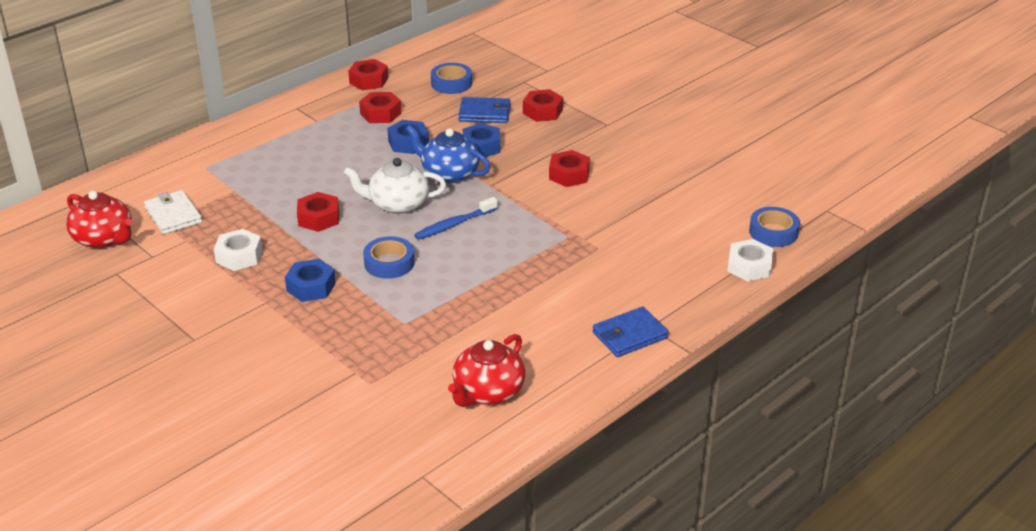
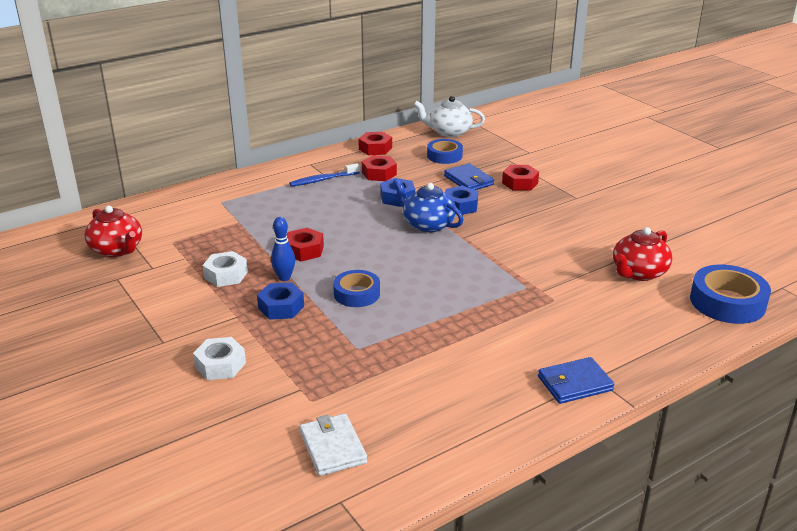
camera: 10 degrees right, 5 degrees down
(173, 215) = (181, 236): white wallet -> white wallet (333, 447)
(305, 253) = (284, 278): none -> blue bowling pin
(397, 204) = (376, 245): white teapot -> white teapot (449, 132)
(454, 224) = (423, 267): blue toothbrush -> blue toothbrush (323, 180)
(484, 113) = (468, 180): blue wallet -> blue wallet turned 45 degrees clockwise
(487, 392) = (424, 423): red teapot -> red teapot (638, 273)
(569, 175) = (535, 235): red nut -> none
(749, 266) = (701, 331): white nut -> white nut (220, 365)
(773, 232) = (727, 302): blue tape -> blue tape, size x1.54

